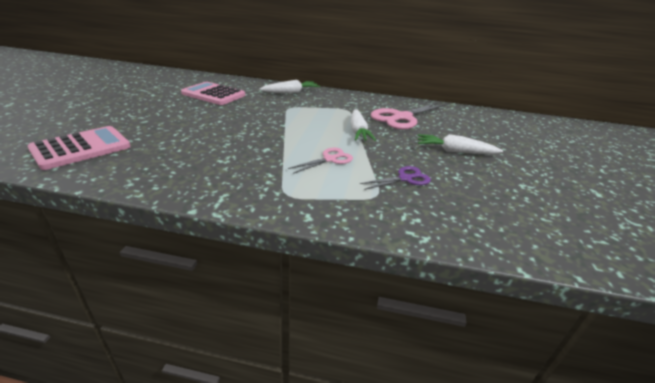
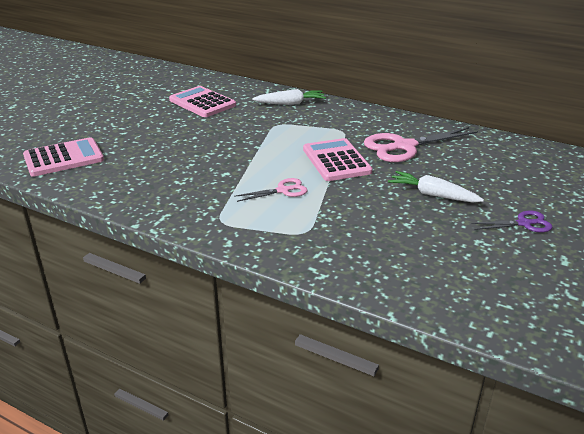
camera: 20 degrees right, 0 degrees up
(358, 131) = (336, 161): white carrot -> pink calculator
(405, 178) = (348, 219): purple scissors -> purple scissors (524, 223)

